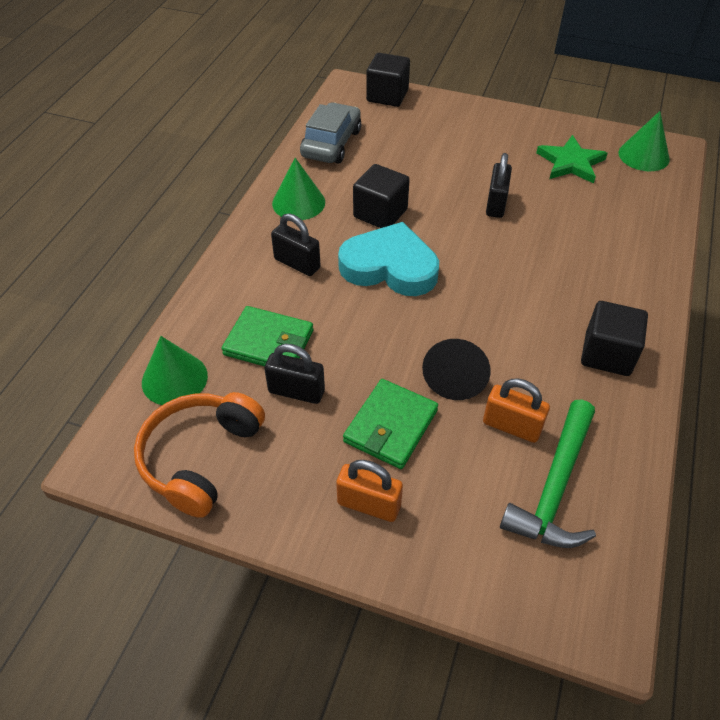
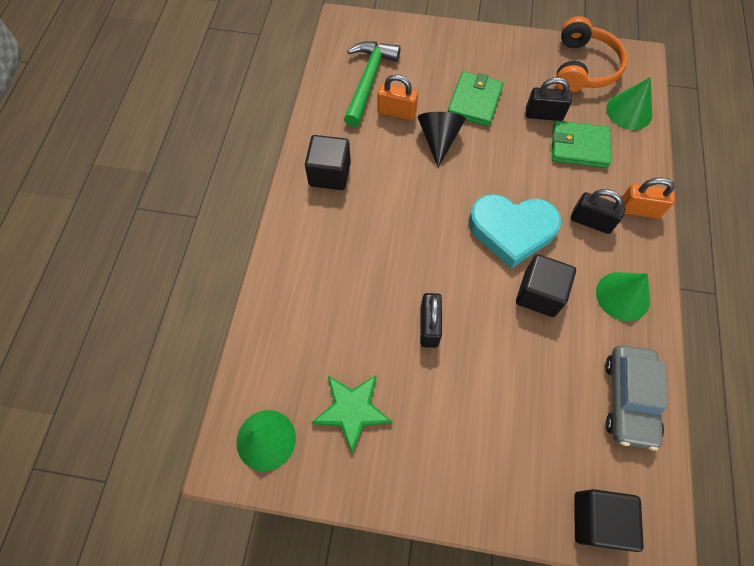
camera: 170 degrees right, 15 degrees up
(369, 504) = (475, 57): orange padlock -> orange padlock (638, 210)

